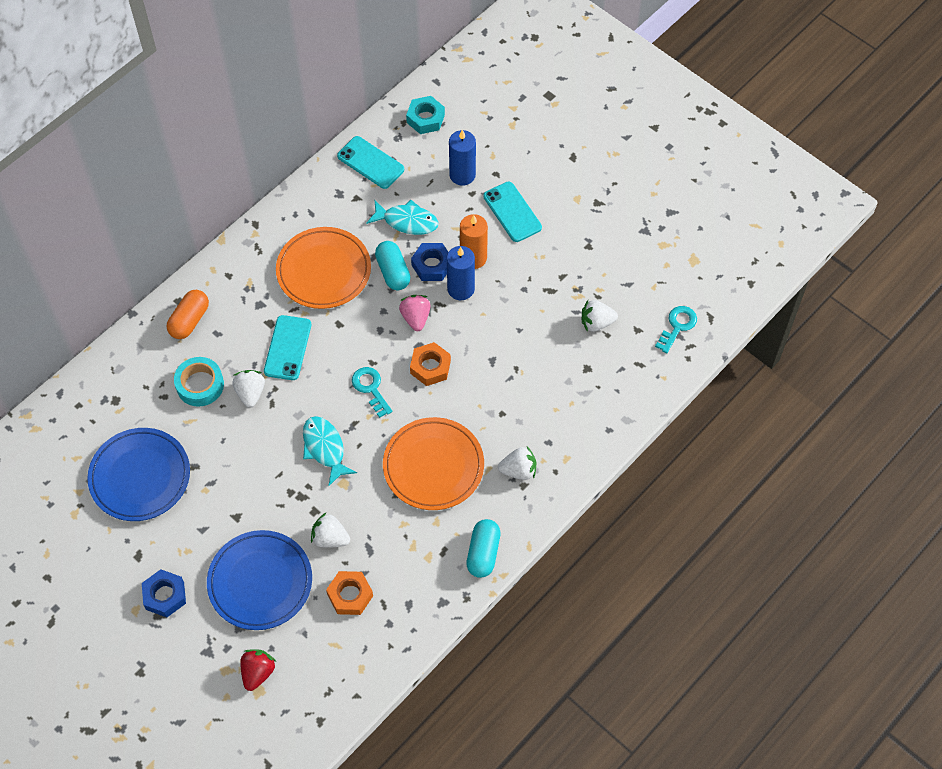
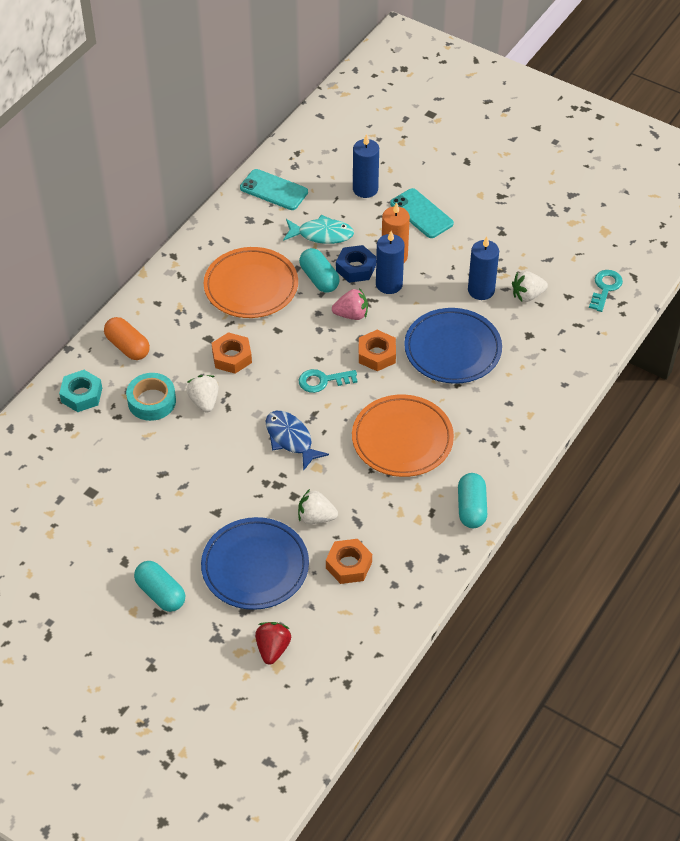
camera: 10 degrees left, 10 degrees down
(140, 477) = (110, 490): blue plate -> blue plate (452, 349)
(165, 595) = (160, 593): blue nut -> turquoise capsule
(189, 320) = (128, 347): orange capsule -> orange capsule turned 60 degrees counterclockwise
(288, 348) = (232, 357): turquoise phone -> orange nut
(325, 448) = (290, 439): turquoise fish -> blue fish
(370, 388) = (323, 381): turquoise key -> turquoise key turned 60 degrees counterclockwise
(415, 318) = (351, 314): pink strawberry -> pink strawberry turned 105 degrees clockwise
(425, 118) = (317, 147): turquoise nut -> turquoise nut (81, 395)
(518, 470) = (486, 431): white strawberry -> none
(551, 310) = (481, 290): none -> blue candle

